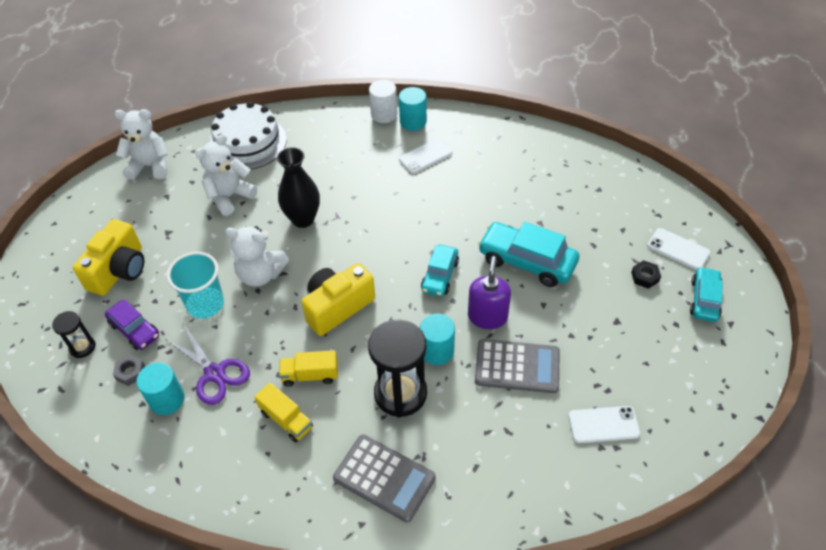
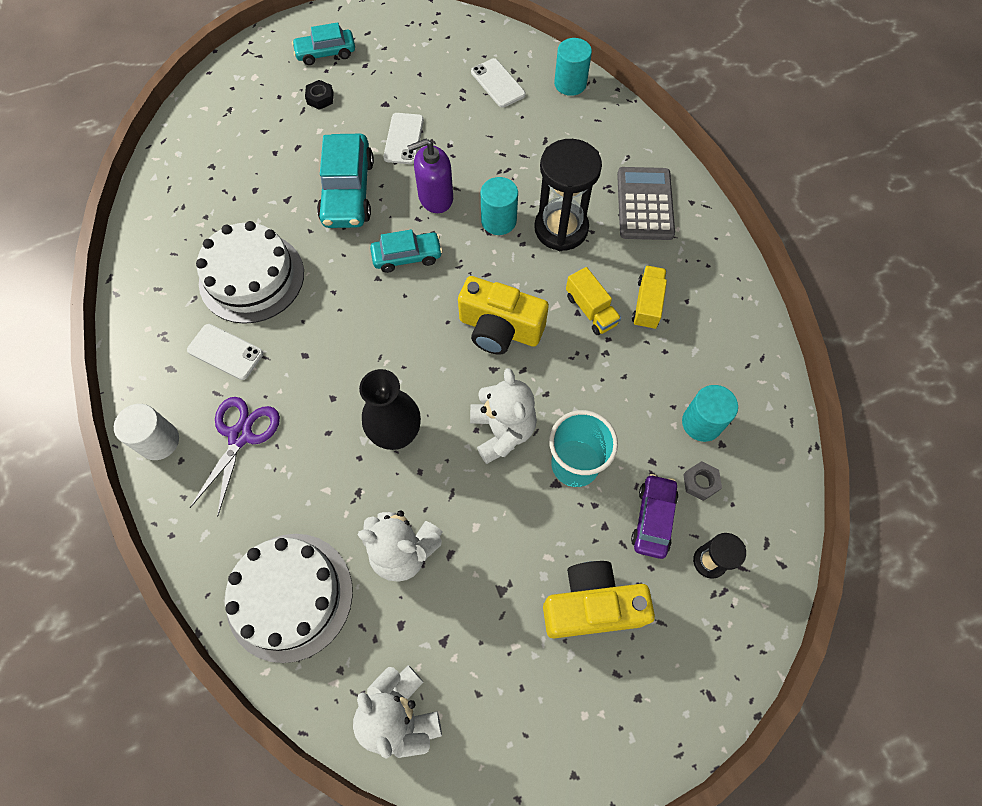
camera: 120 degrees left, 15 degrees up
(214, 373) = (646, 397): purple scissors -> purple scissors (240, 436)
(413, 122) = (162, 397): turquoise cylinder -> turquoise cylinder (570, 84)
(477, 184) = (252, 277): none -> white cake
(517, 367) = (478, 156): grey calculator -> none
(678, 249) = (271, 84): white phone -> white phone (403, 139)

